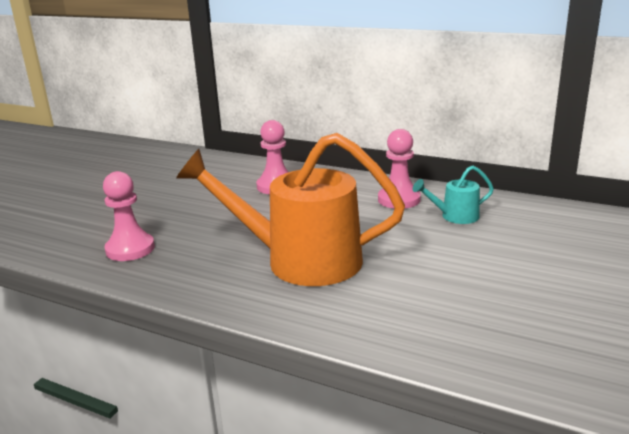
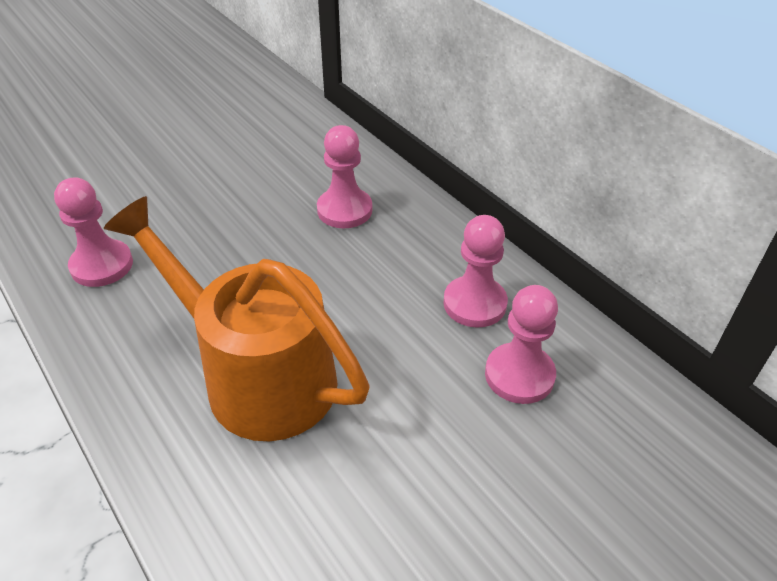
camera: 25 degrees right, 20 degrees up
(454, 217) = (519, 375): turquoise watering can -> pink pawn

